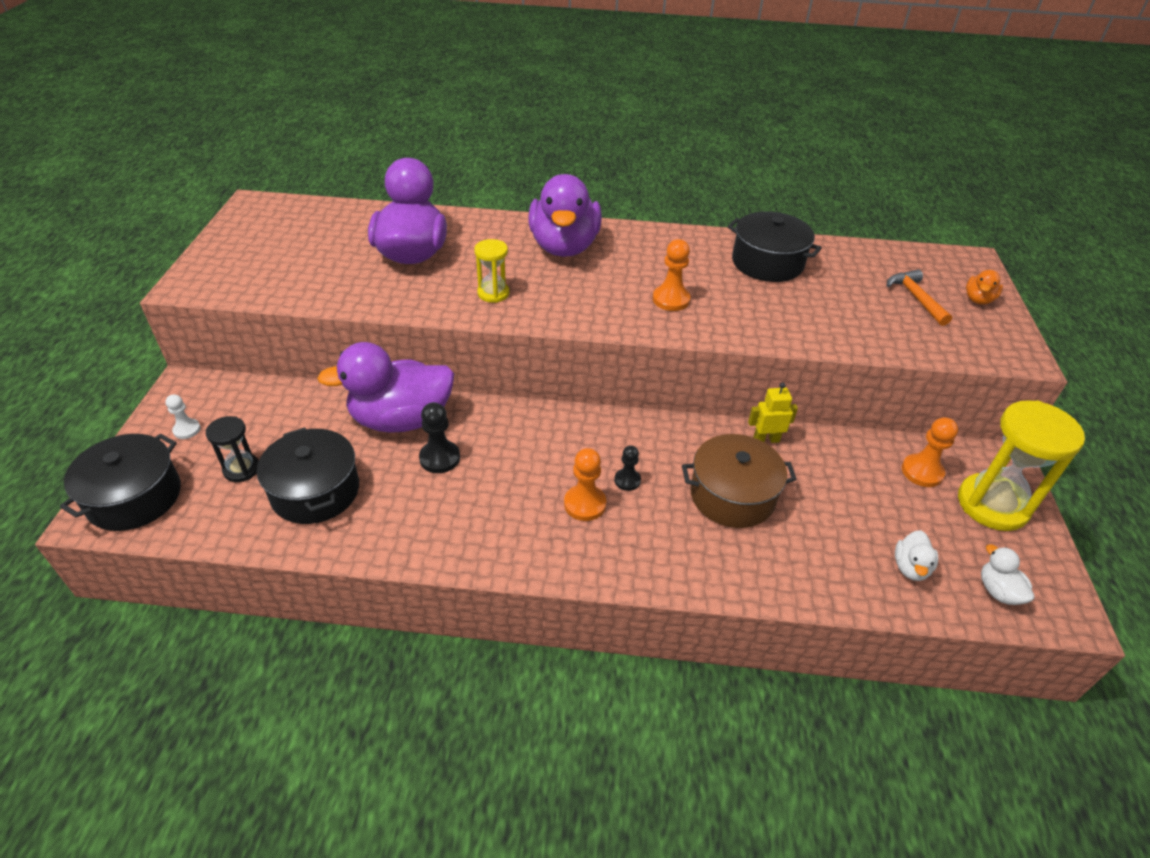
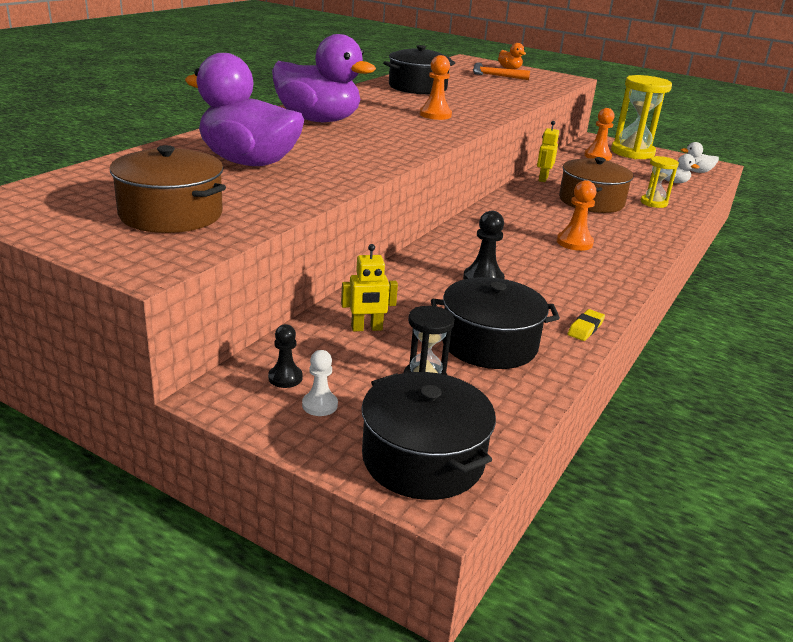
camera: 65 degrees left, 15 degrees down
(278, 262) = (171, 214): none -> brown pot
(306, 417) = (367, 328): none -> yellow robot
(378, 549) = (585, 328): none -> yellow eraser
(401, 419) = (414, 284): purple duck -> none
(493, 293) = (361, 152): yellow hourglass -> yellow hourglass (654, 203)
(627, 480) = (557, 224): black pawn -> black pawn (285, 378)

